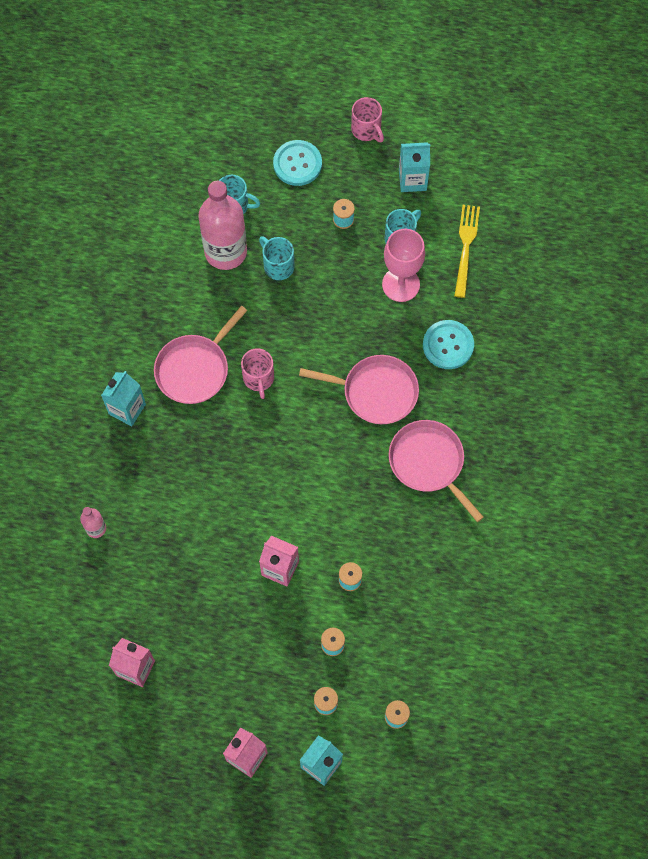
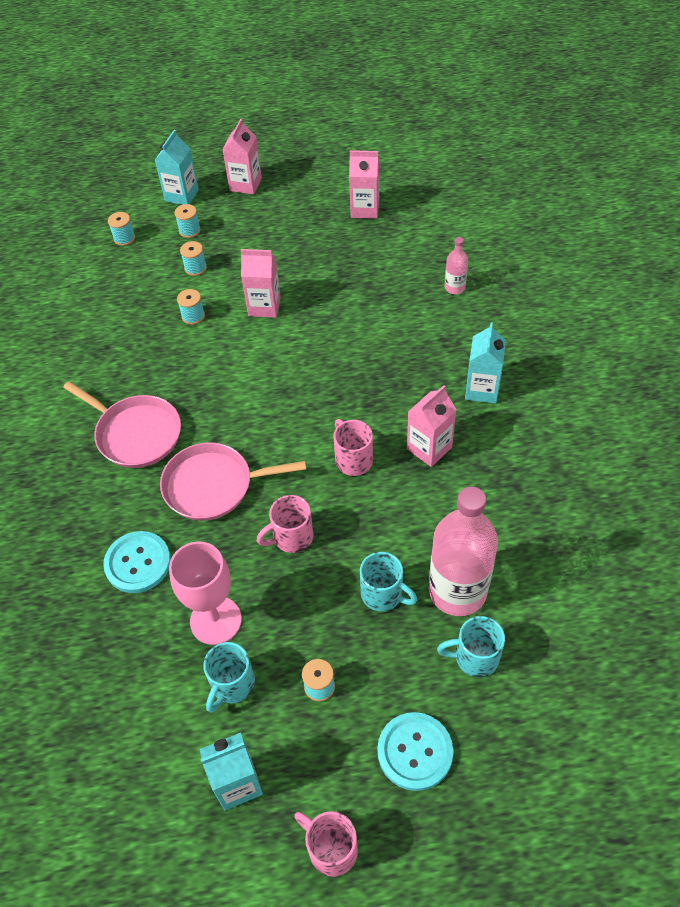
camera: 165 degrees right, 15 degrees down
(195, 369) = (429, 448): pink pan -> pink carton
(328, 329) = (291, 537): none -> pink mug
(466, 246) = (138, 702): yellow fork -> none

